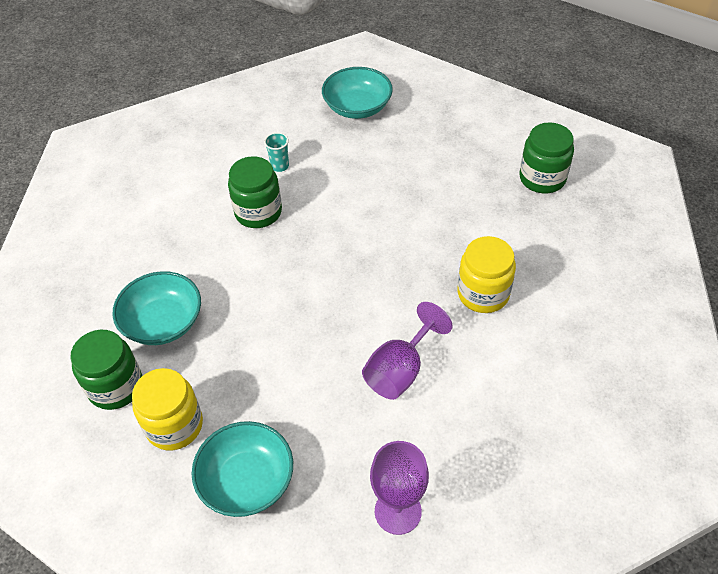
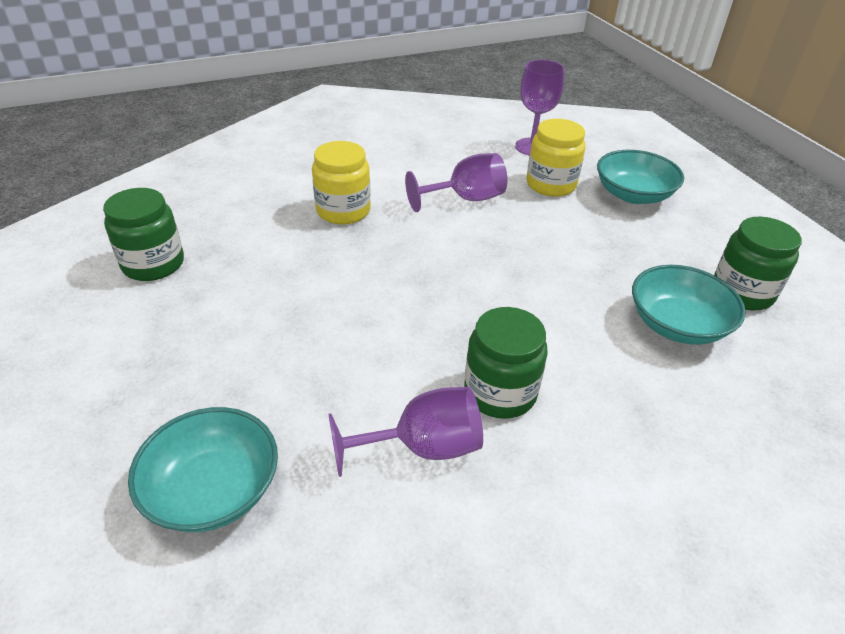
camera: 150 degrees left, 10 degrees down
(174, 425) = (685, 244): yellow jar -> yellow jar (551, 184)
(280, 166) = (423, 447): turquoise cup -> purple goblet

